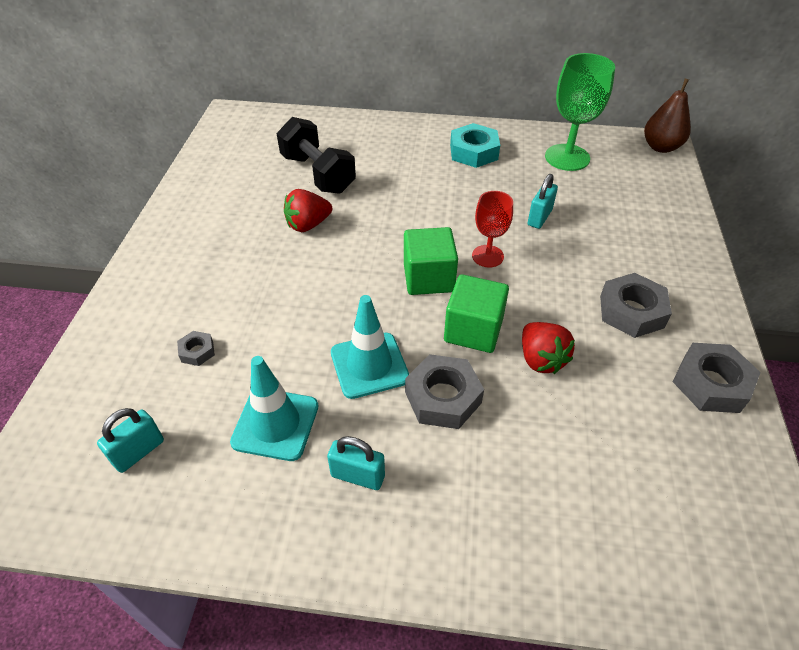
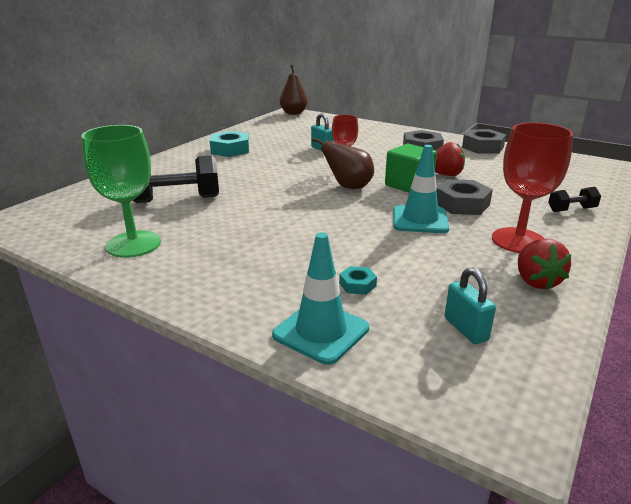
camera: 65 degrees left, 20 degrees down
(197, 351) = (357, 285): grey nut -> turquoise nut
(275, 424) = (460, 262): turquoise traffic cone -> turquoise traffic cone (321, 332)
(308, 225) = (240, 214): red strawberry -> red strawberry (536, 281)
(358, 476) = (518, 241): turquoise padlock -> red goblet
(428, 278) = (348, 187): green cube -> brown pear
(503, 536) = (571, 210): none -> black dumbbell
(567, 157) = (273, 131): green goblet -> green goblet (133, 244)

